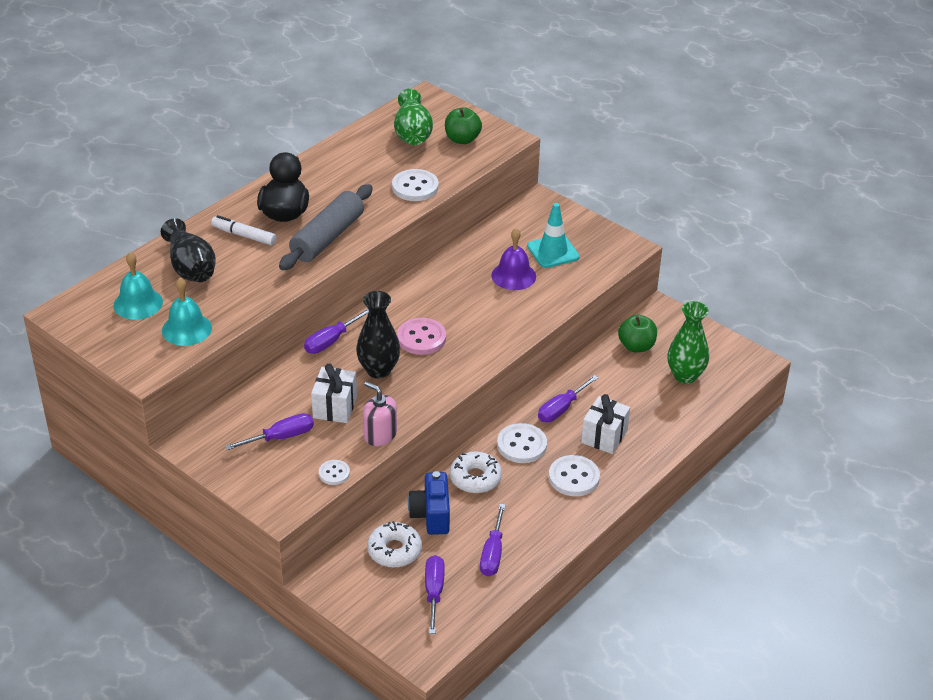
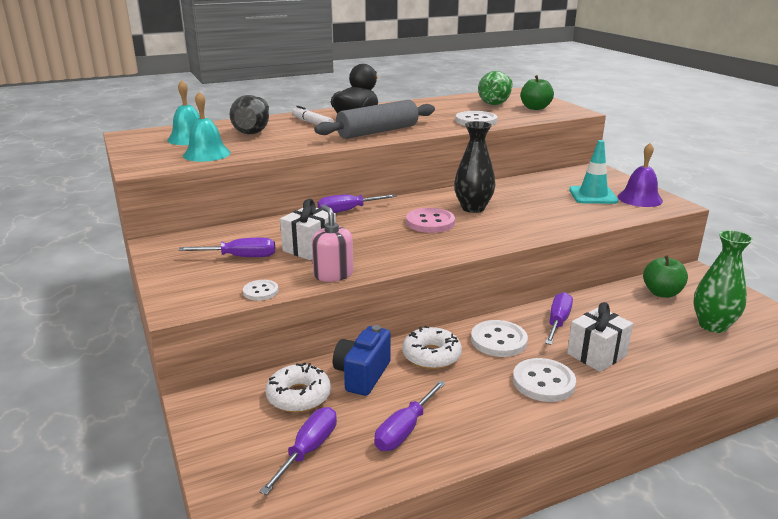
camera: 25 degrees right, 15 degrees down
(378, 370) = (373, 234): black vase -> black vase (473, 208)
(513, 276) = (546, 202): purple bell -> purple bell (639, 198)
(561, 409) = (558, 322): purple screwdriver -> purple screwdriver turned 135 degrees clockwise

